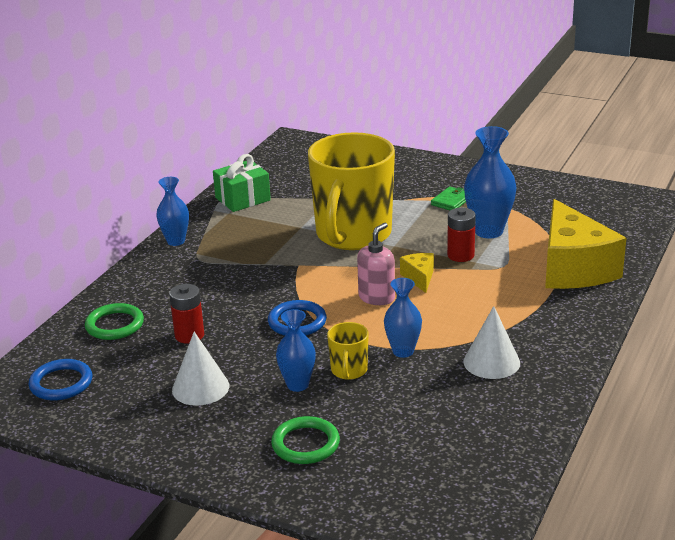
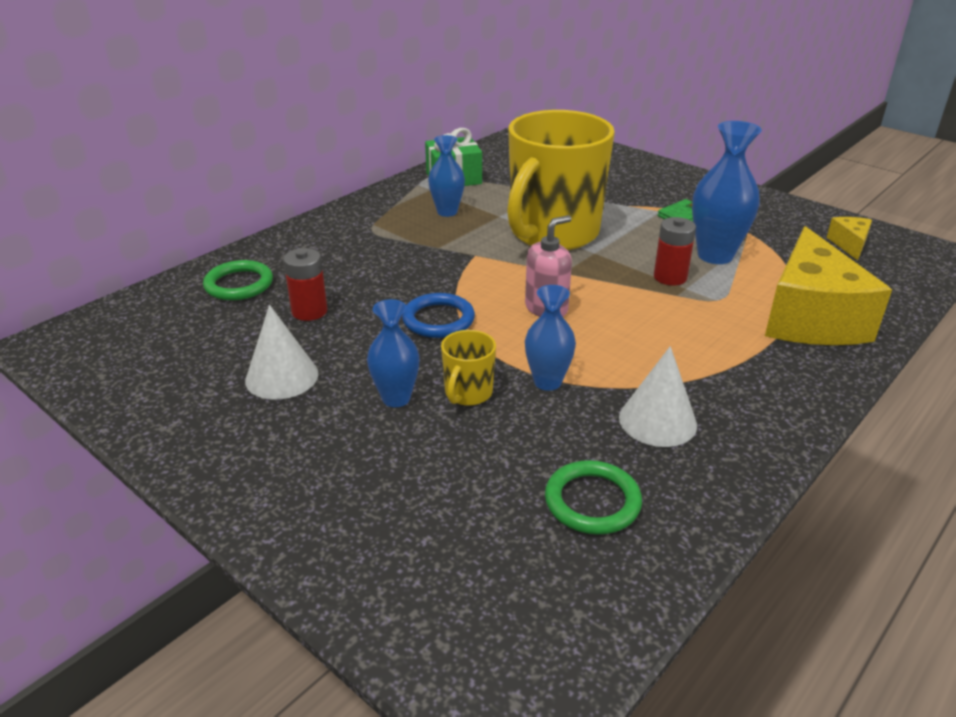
camera: 15 degrees right, 5 degrees up
(61, 383) = (137, 338): blue ring -> none
(176, 241) = (359, 208): blue vase -> blue vase (447, 212)
(305, 444) = (361, 482): green ring -> green ring (592, 501)
(419, 278) = (608, 295): yellow cheese -> yellow cheese (849, 244)

